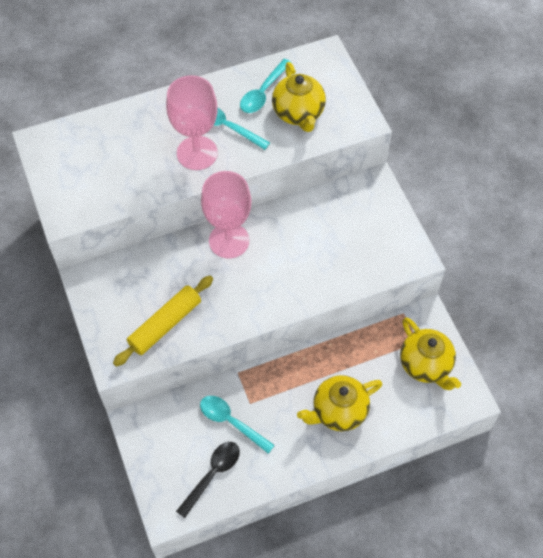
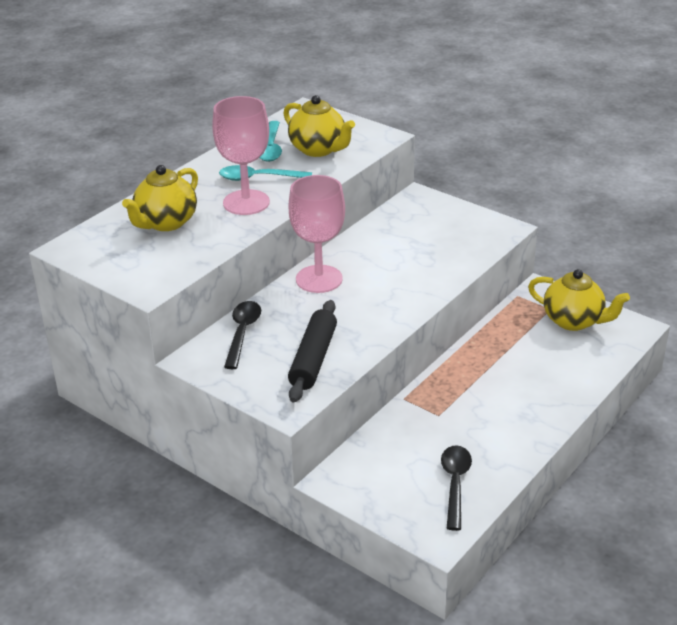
camera: 30 degrees left, 25 degrees down
(135, 270) = (242, 333): none -> black spoon
(165, 324) = (313, 359): yellow rolling pin -> black rolling pin
(231, 422) = (434, 436): turquoise spoon -> none
(338, 411) = (529, 384): yellow teapot -> yellow teapot (166, 222)

